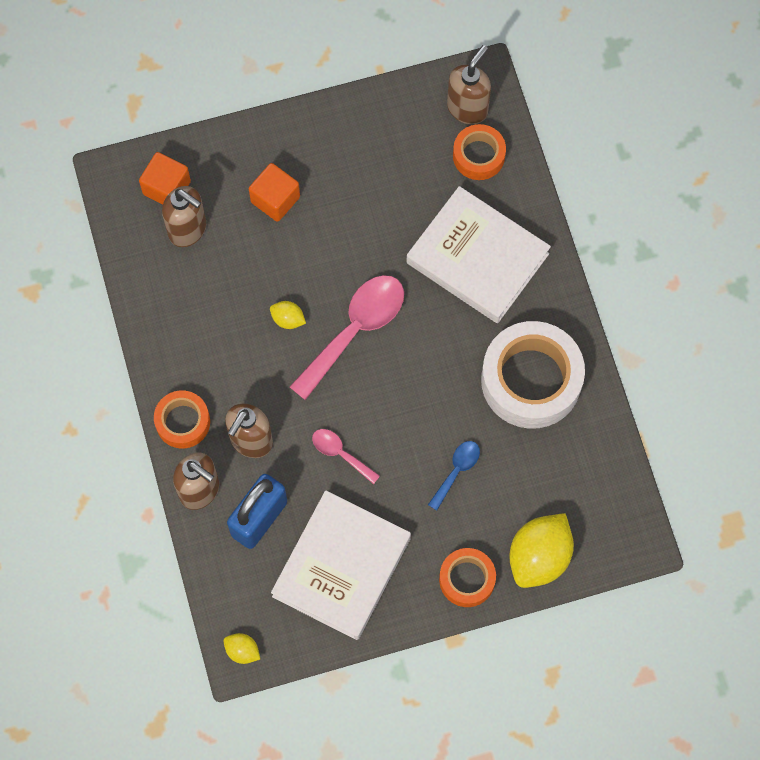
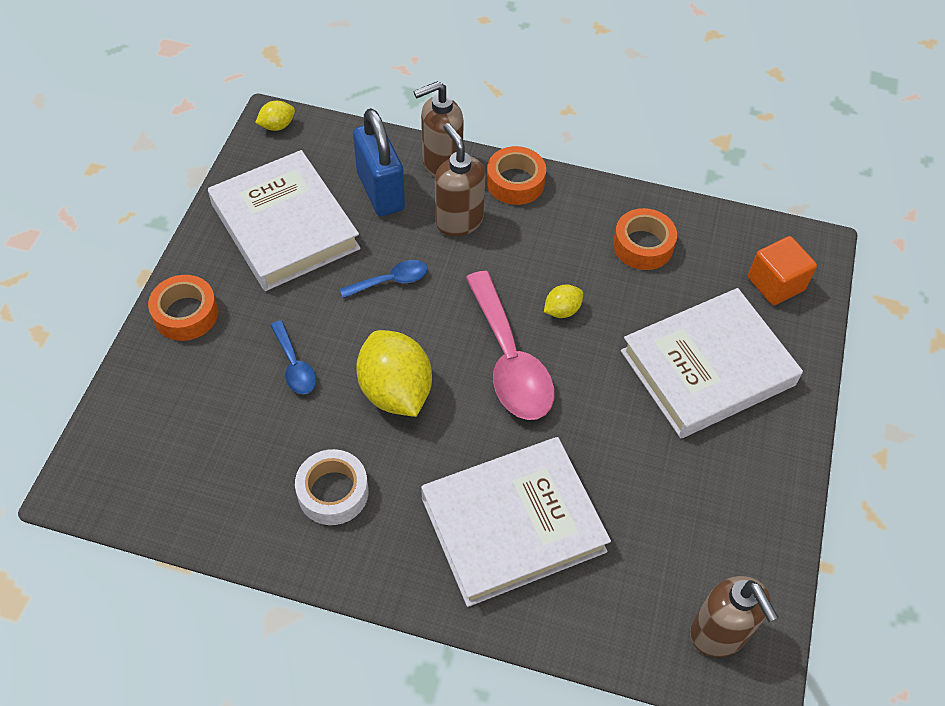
camera: 120 degrees right, 15 degrees down
(188, 229) = (716, 278): brown soap dispenser -> none
(275, 199) = (707, 368): orange cube -> white book
(340, 454) = (391, 281): pink spoon -> blue spoon
(478, 156) = (645, 606): orange tape -> orange tape (643, 245)
(531, 380) = (333, 492): white tape -> white tape, size x0.54
(539, 557) = (150, 386): yellow lemon -> yellow lemon (395, 391)

